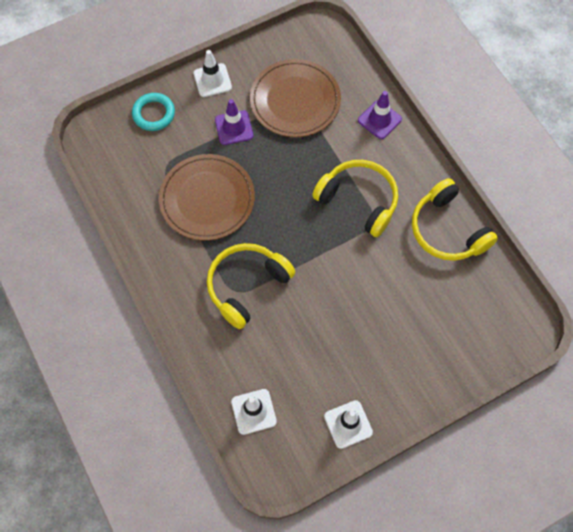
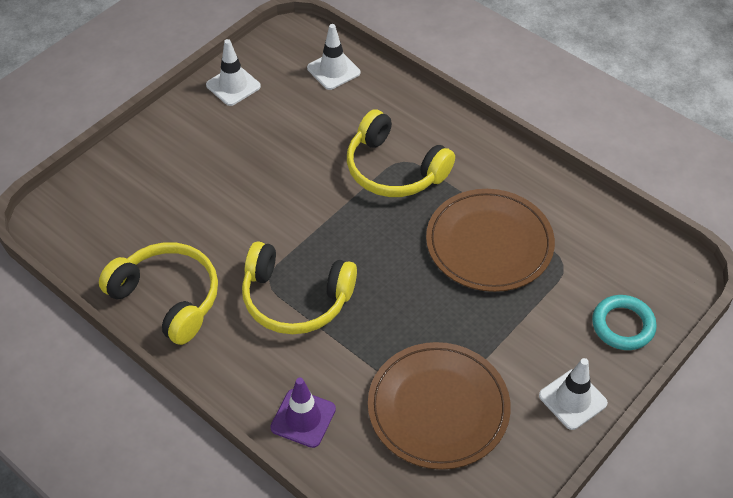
camera: 160 degrees right, 15 degrees down
(234, 128) = (504, 341): purple traffic cone -> none
(246, 285) = (394, 169): yellow headphones -> yellow headphones turned 105 degrees clockwise

